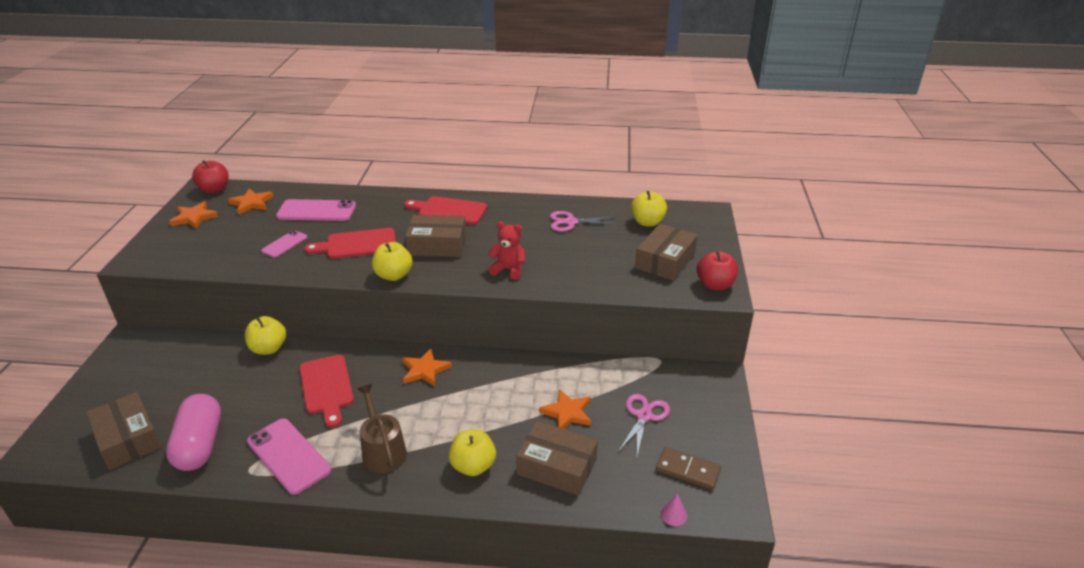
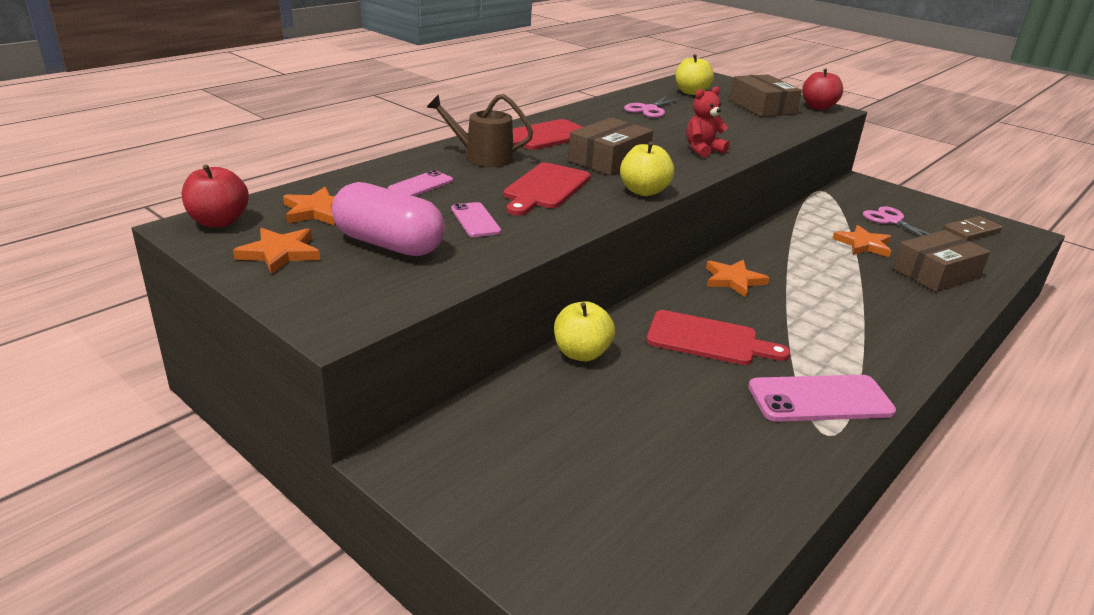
camera: 55 degrees left, 5 degrees down
(128, 439) = (678, 520): brown box -> none
(200, 445) = (746, 458): pink capsule -> pink capsule (389, 244)
(316, 211) = (421, 185): pink phone -> pink phone, size x0.57
(382, 451) = (854, 342): brown watering can -> brown watering can (483, 157)
(473, 466) = (910, 306): yellow apple -> none
(673, 514) = (1021, 253): pink cone -> none

